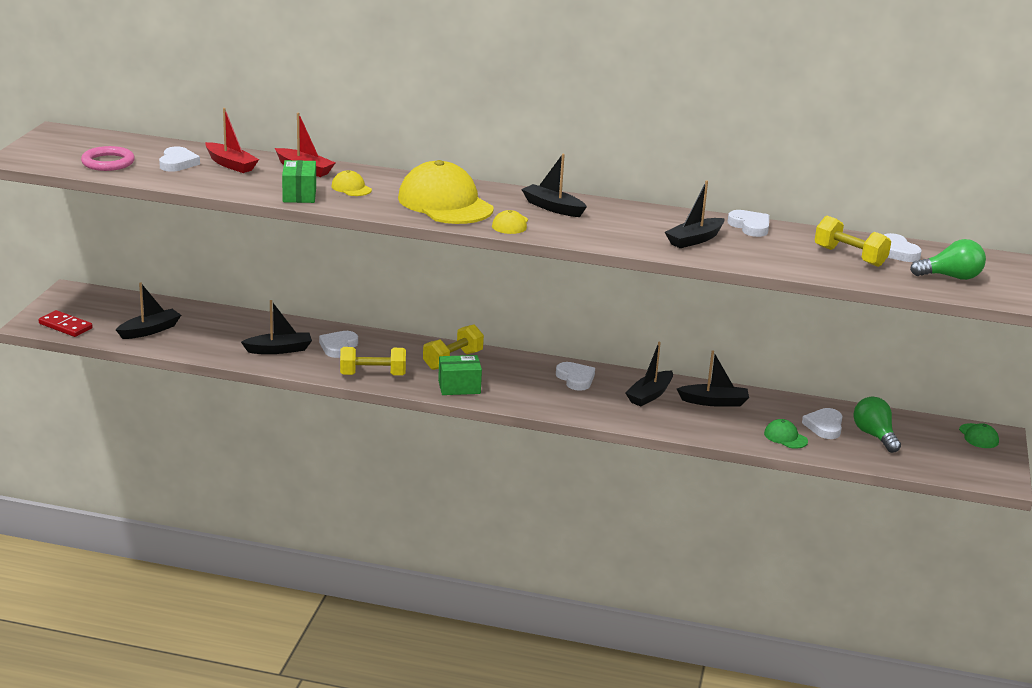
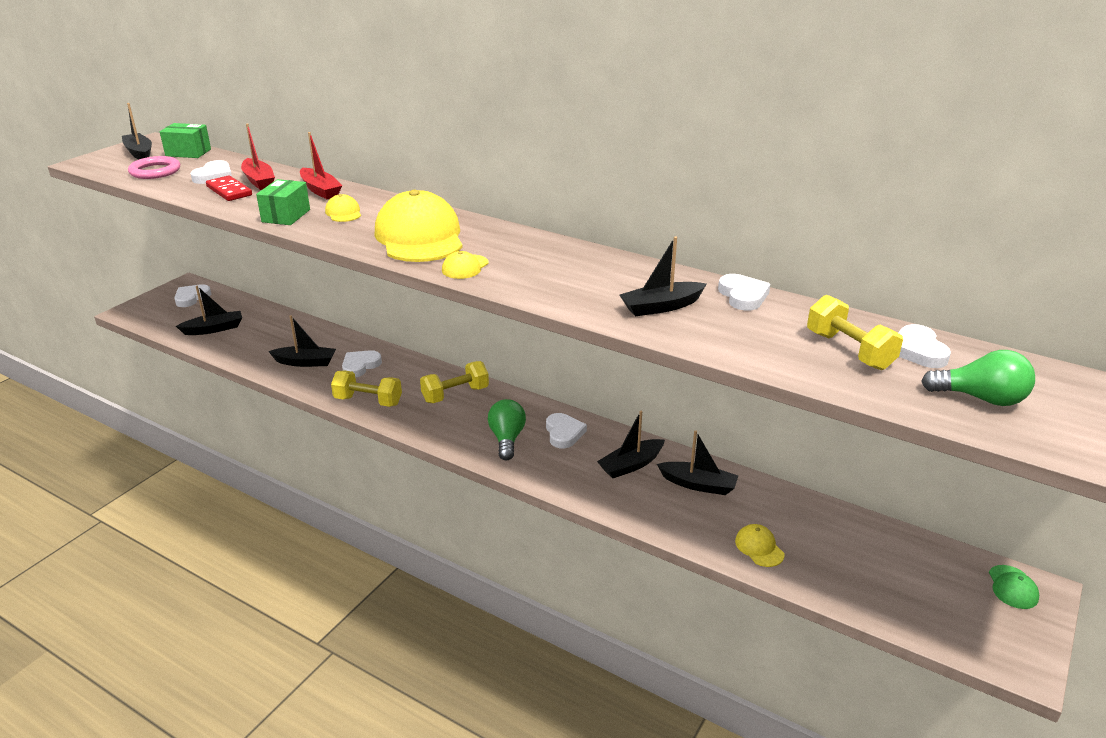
camera: 20 degrees right, 5 degrees up
(65, 326) = (151, 317): red domino -> red domino (229, 191)
(459, 387) = (440, 427): green box -> green box (188, 152)
(553, 208) = (529, 252): black boat -> black boat (139, 153)
(785, 437) = (759, 547): green cap -> yellow cap
(824, 426) = (814, 539): white heart -> white heart (191, 298)
(874, 436) = (872, 563): green light bulb -> green light bulb (507, 439)

